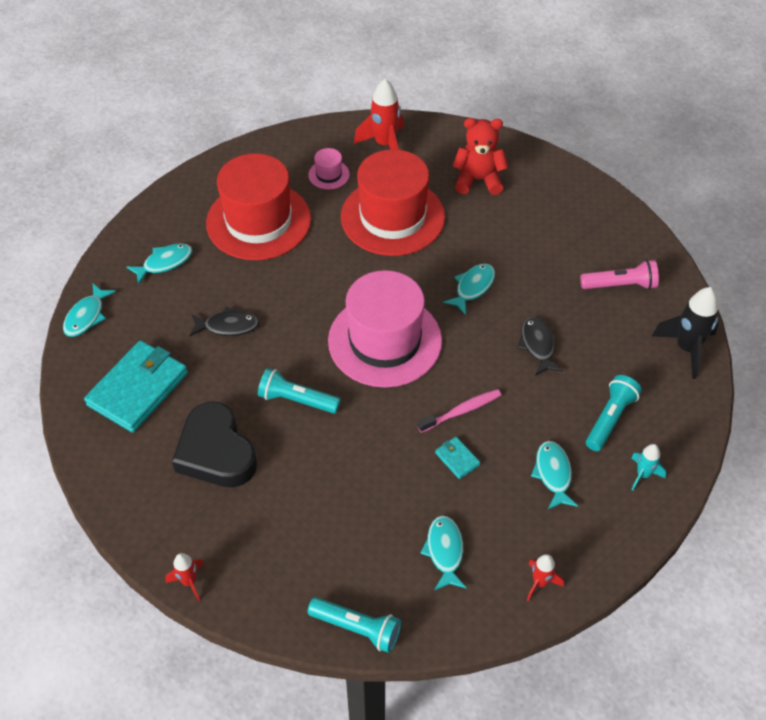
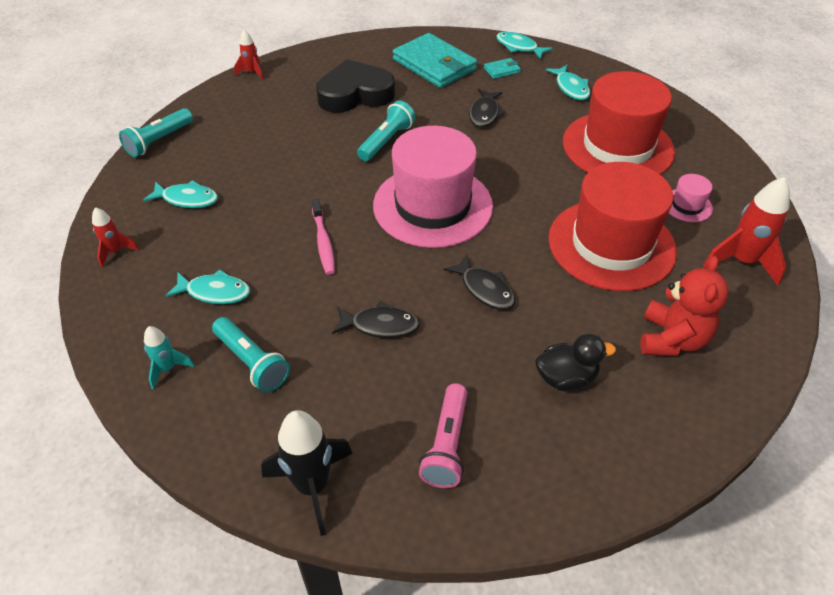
camera: 105 degrees right, 5 degrees down
(457, 459) = (272, 227): turquoise wallet -> turquoise wallet (502, 70)
(473, 287) = (485, 289): turquoise fish -> black fish
(537, 231) = (566, 378): none -> black duck

